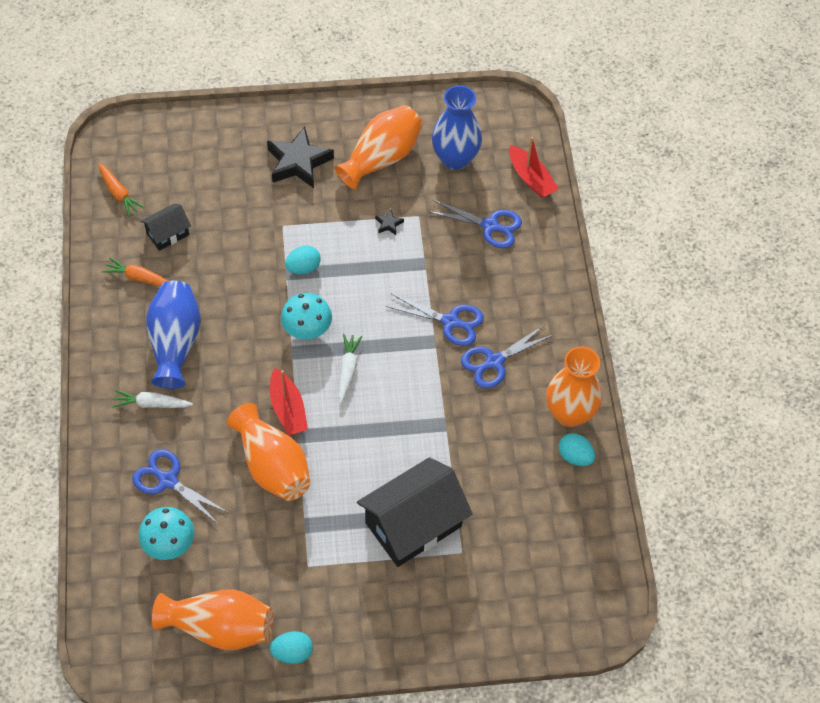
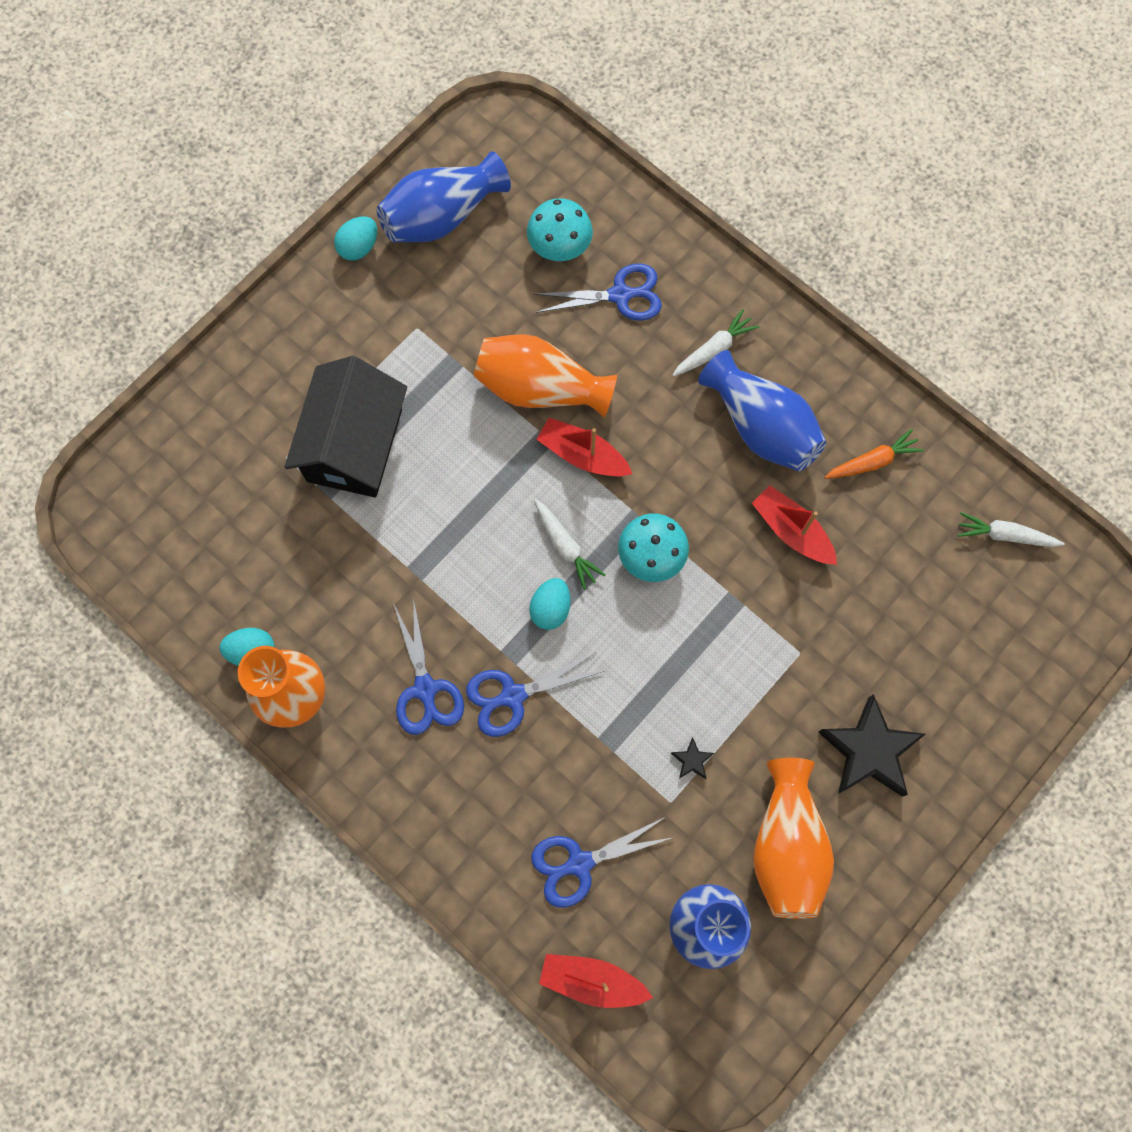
camera: 140 degrees right, 15 degrees up
(119, 193) = (1005, 535): orange carrot -> white carrot
(167, 234) = (902, 534): black house -> none
(219, 628) = (442, 216): orange vase -> blue vase
(221, 280) = (791, 531): none -> red boat
(303, 268) = (726, 621): turquoise egg -> turquoise egg (550, 608)
(494, 361) = (425, 689): blue scissors -> blue scissors turned 150 degrees clockwise

